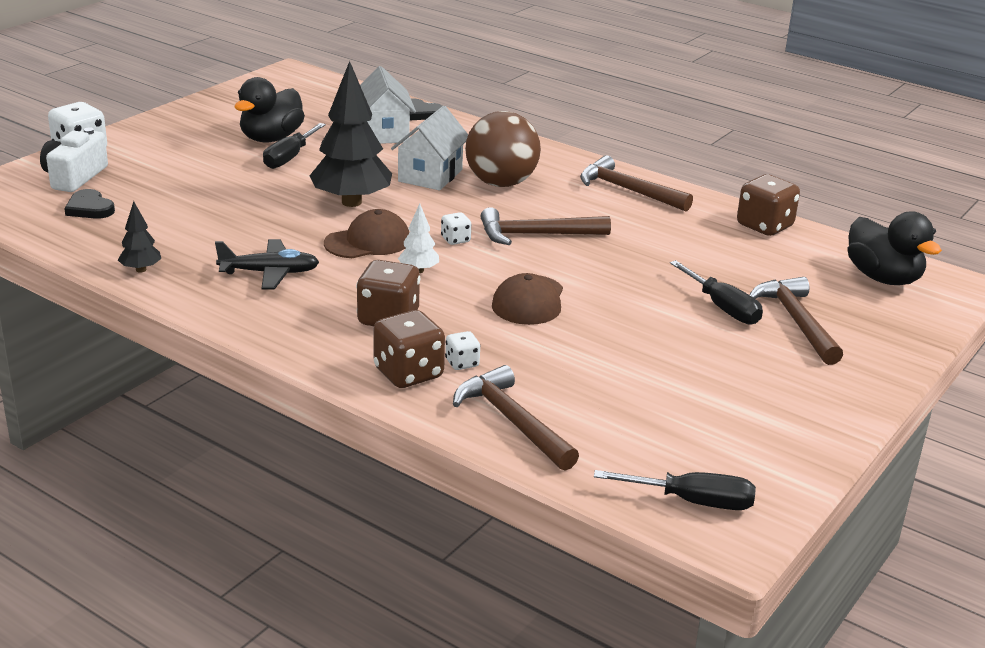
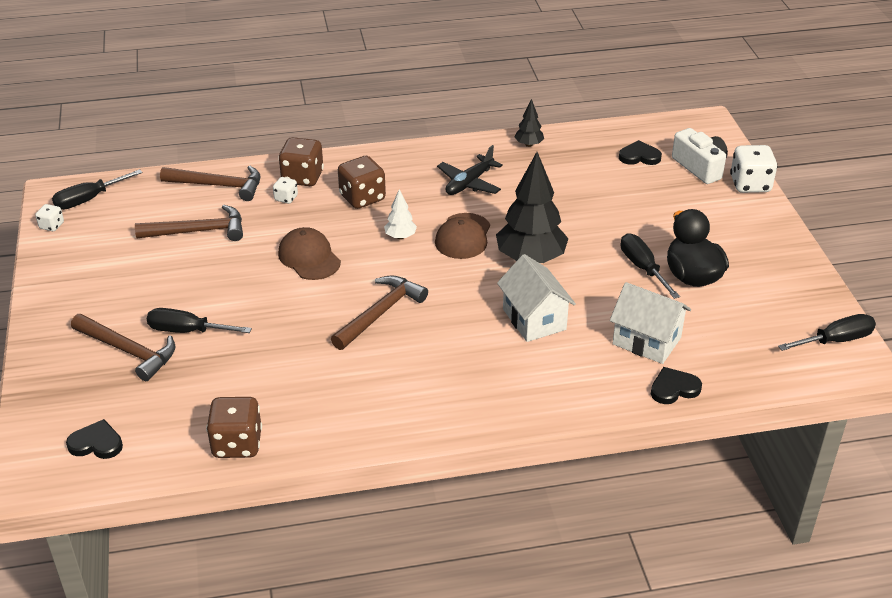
camera: 135 degrees right, 10 degrees up
(277, 82) = (836, 340): none -> black screwdriver
(455, 240) = (420, 273): white dice -> white dice (52, 226)
(501, 183) = (479, 348): brown ball -> none
(628, 190) = (385, 411): brown hammer -> brown hammer (198, 231)
(883, 278) = (96, 443): black duck -> black heart

